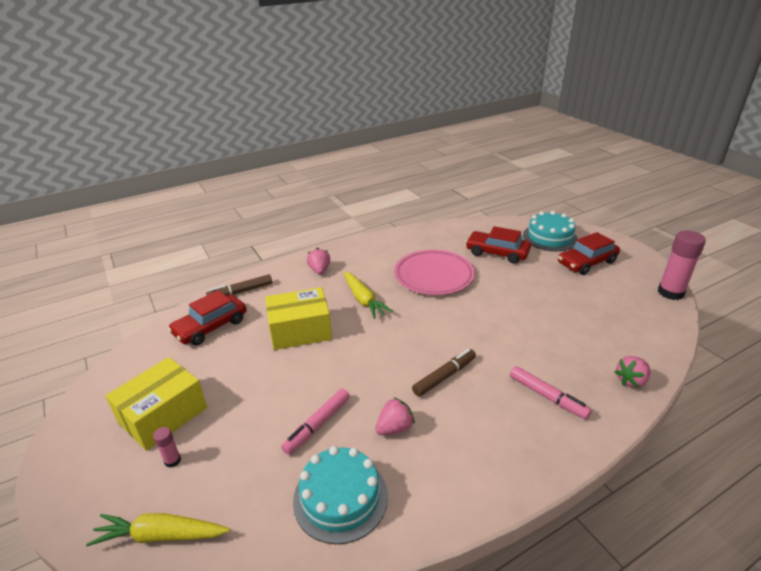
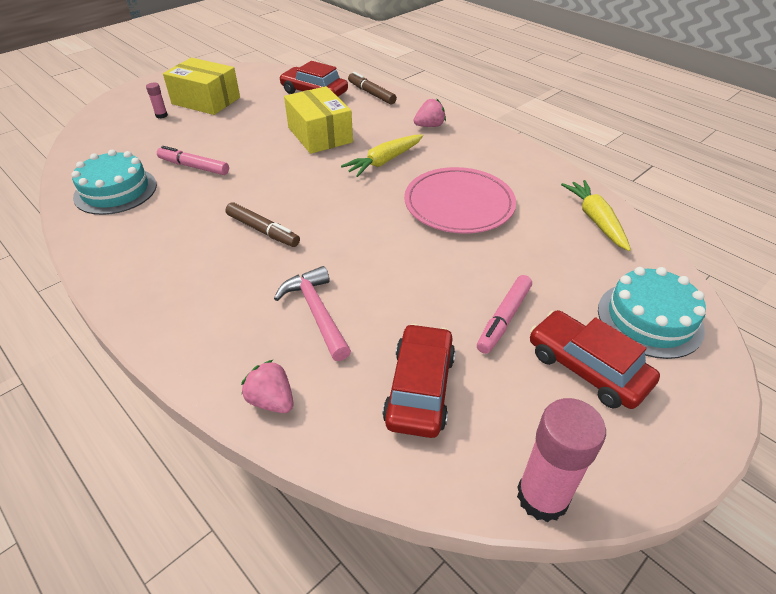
camera: 75 degrees right, 10 degrees up
(161, 535) = (99, 127): yellow carrot -> yellow carrot (595, 220)
(394, 428) = (189, 207): pink strawberry -> none
(497, 253) = (552, 257): red car -> red car (420, 388)
(547, 353) = (316, 313): none -> pink hammer
(547, 397) = (235, 312): pink marker -> pink marker (504, 319)

